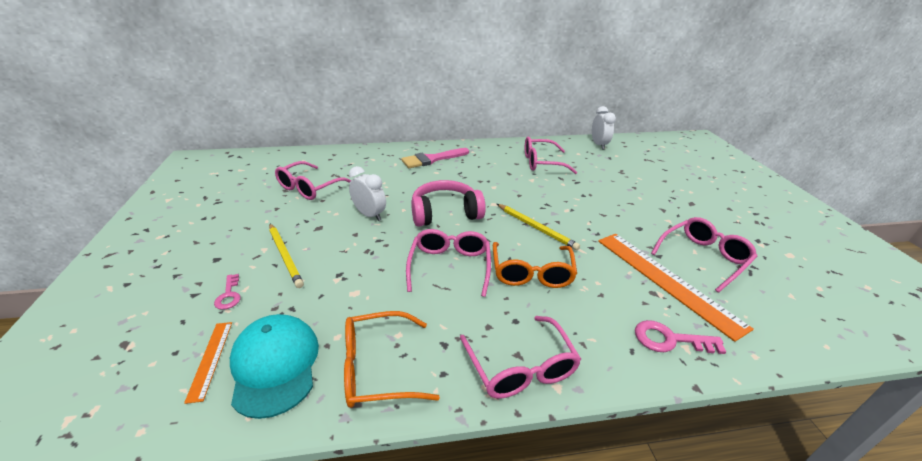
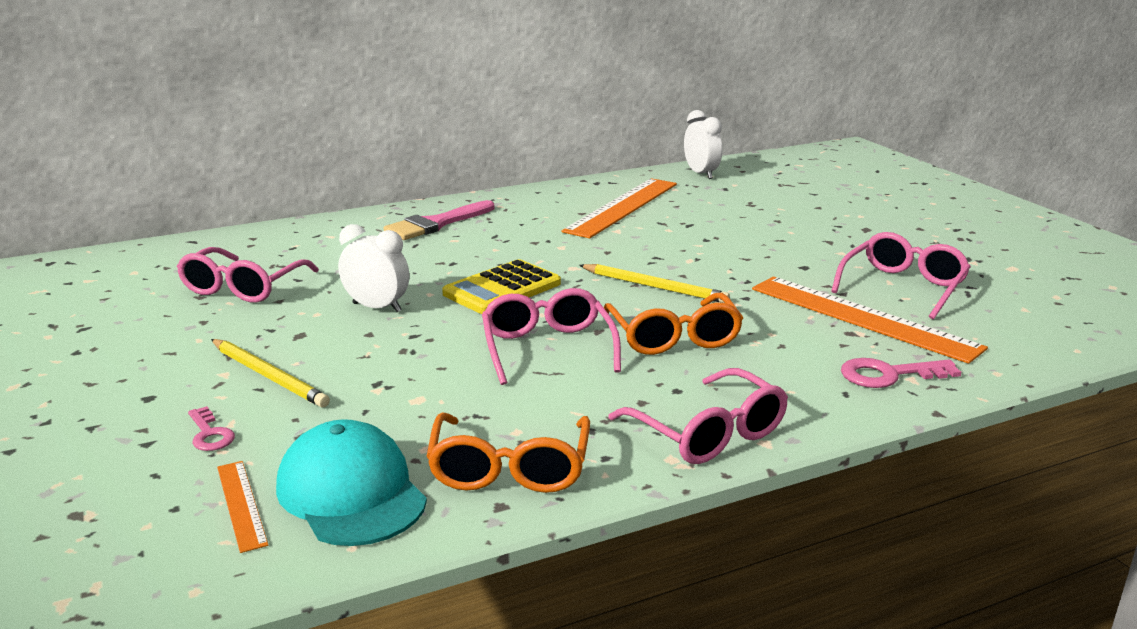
camera: 15 degrees left, 10 degrees down
(378, 368) = (510, 468): orange glasses -> orange glasses turned 60 degrees counterclockwise
(445, 213) = (502, 289): pink headphones -> yellow calculator
(542, 163) = (622, 207): pink glasses -> orange ruler

